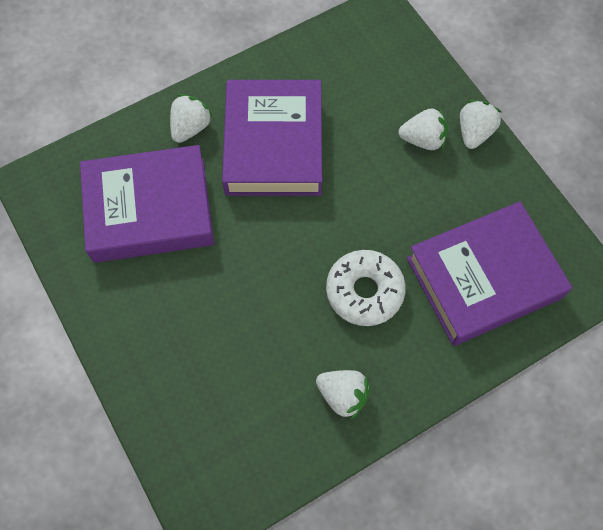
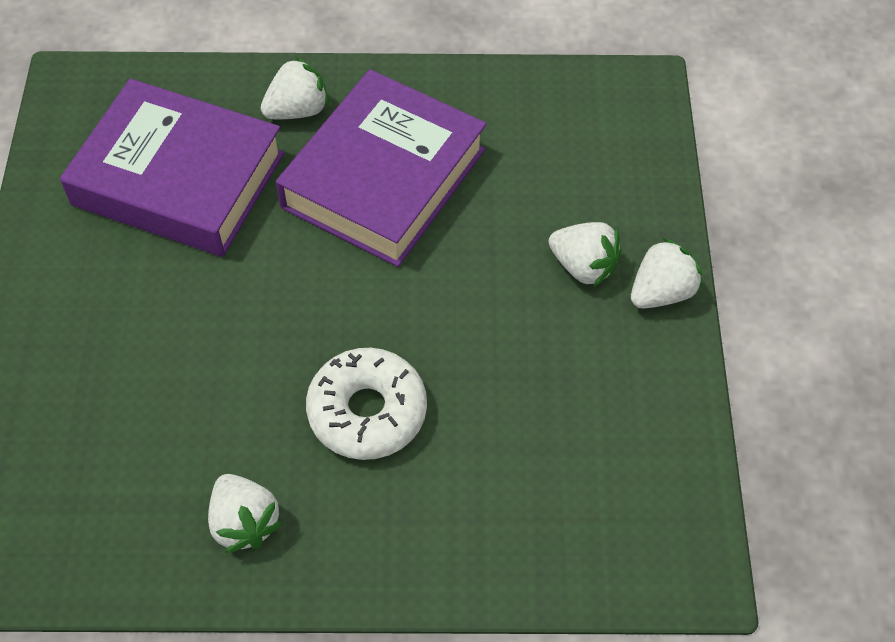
camera: 30 degrees right, 10 degrees down
(483, 278) = (539, 482): purple book -> none

